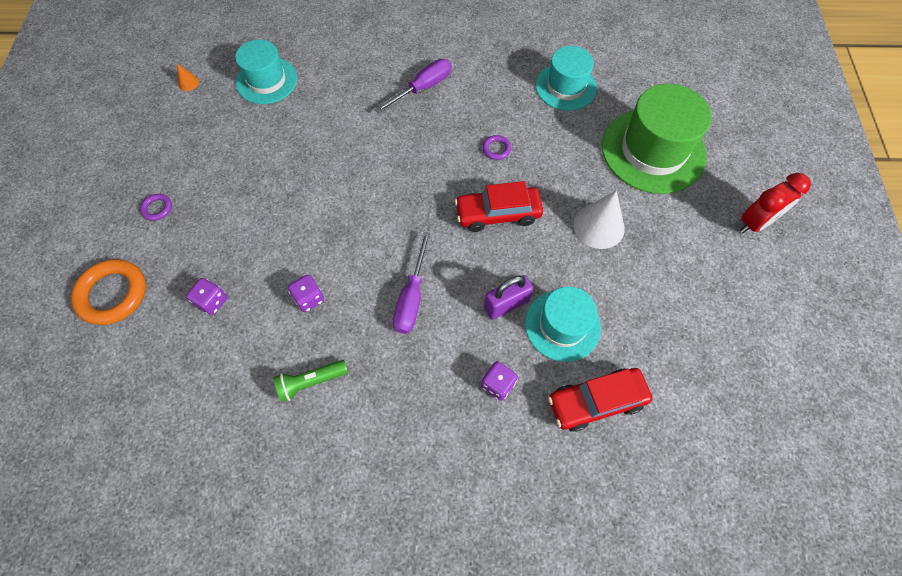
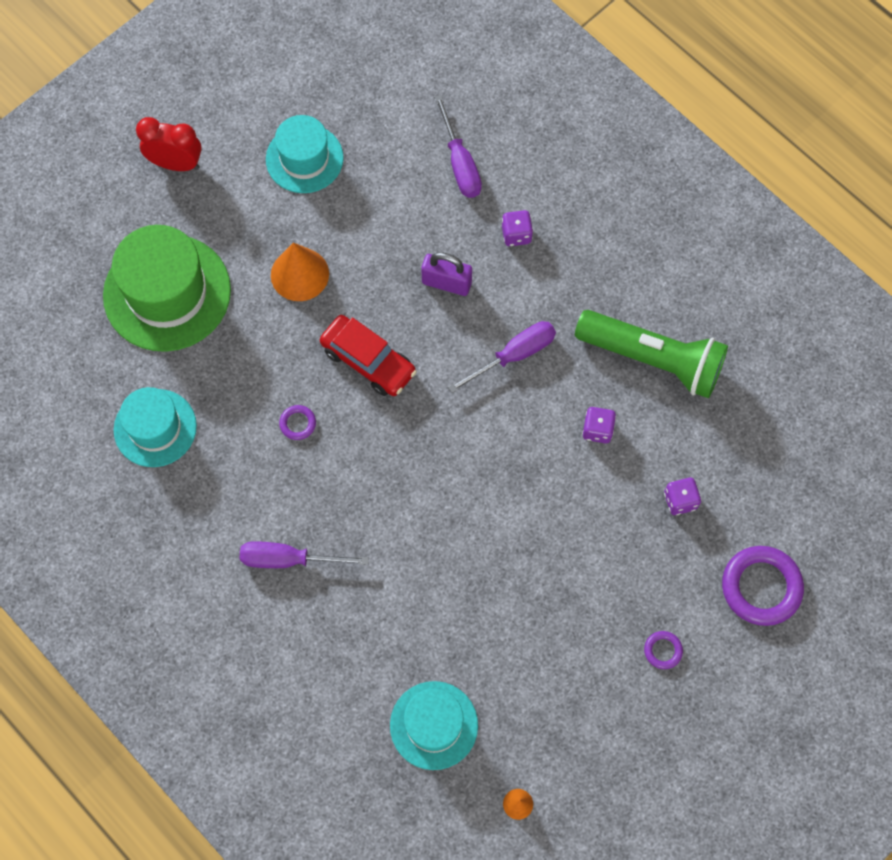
camera: 135 degrees left, 5 degrees up
(112, 294) = (761, 587): orange ring -> purple ring
(311, 382) = (653, 359): green flashlight -> green flashlight, size x2.06
(562, 325) = (422, 230): turquoise hat -> turquoise hat (304, 158)
(596, 401) = (460, 163): red car -> purple screwdriver
(599, 226) = (299, 274): white cone -> orange cone

